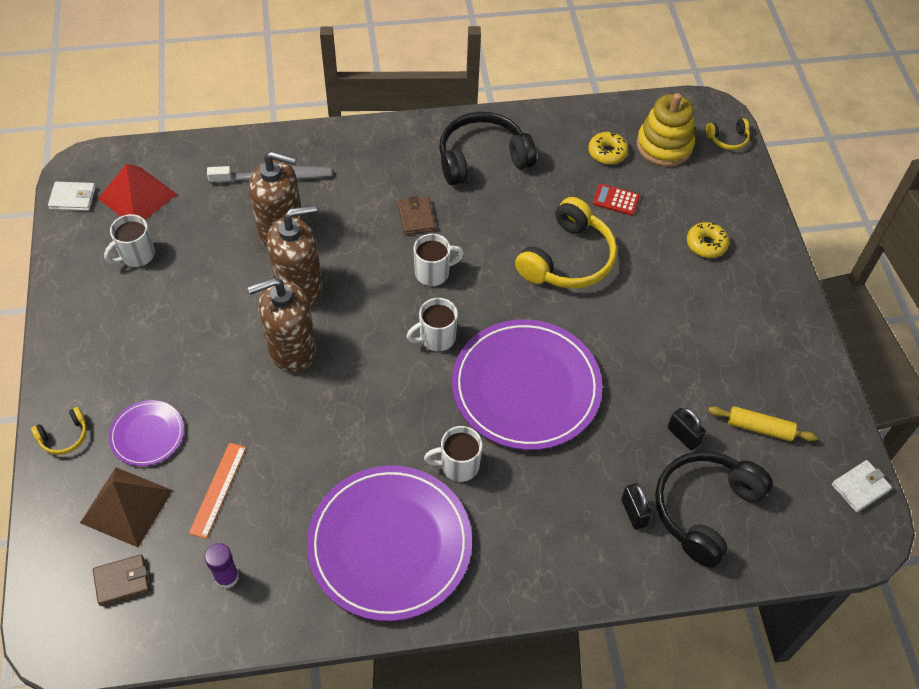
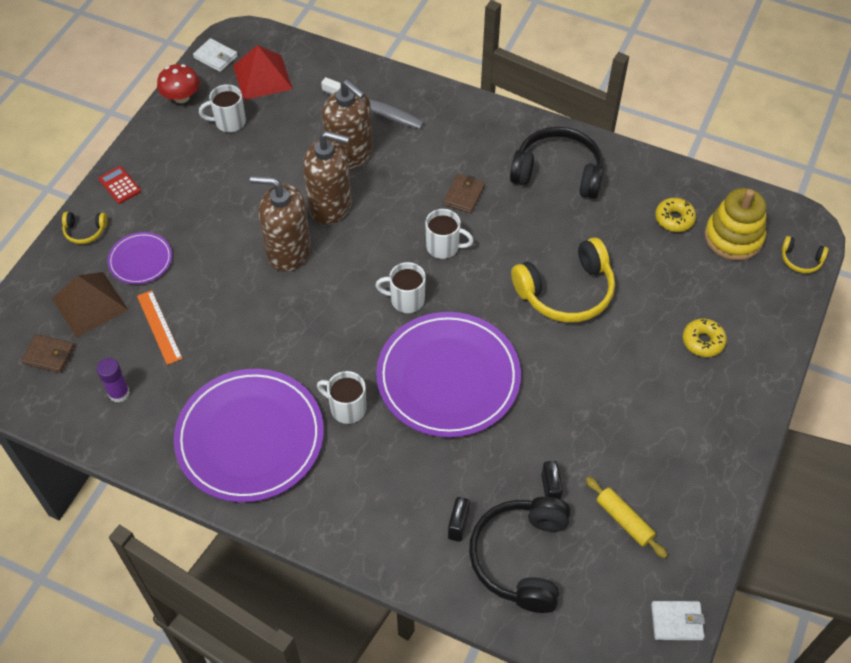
camera: 35 degrees right, 0 degrees up
(66, 254) = (181, 97): none -> red mushroom
(218, 489) = (159, 327): orange ruler -> orange ruler turned 75 degrees counterclockwise
(616, 200) = (649, 263): red calculator -> red calculator (119, 185)
(704, 509) = (521, 558): black headphones -> black headphones turned 60 degrees counterclockwise

